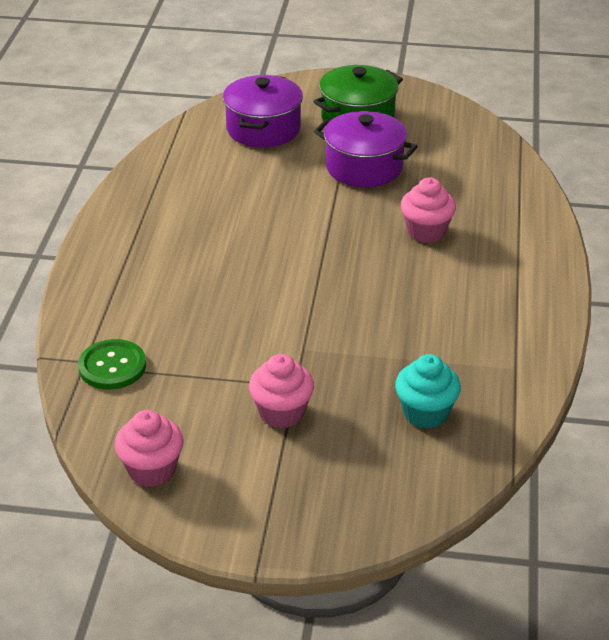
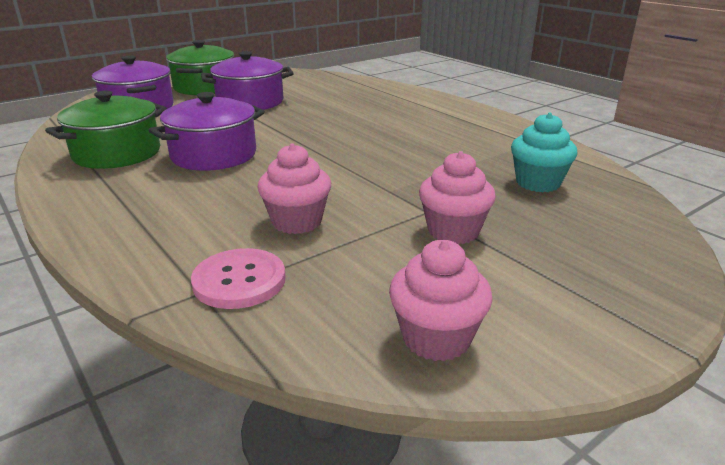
camera: 45 degrees left, 10 degrees down
(112, 366) = (239, 280): green button -> pink button
(180, 193) = (117, 153): none -> green pot
(240, 233) = (214, 155): none -> purple pot
(426, 232) = (348, 113): pink cupcake -> pink cupcake (297, 222)

